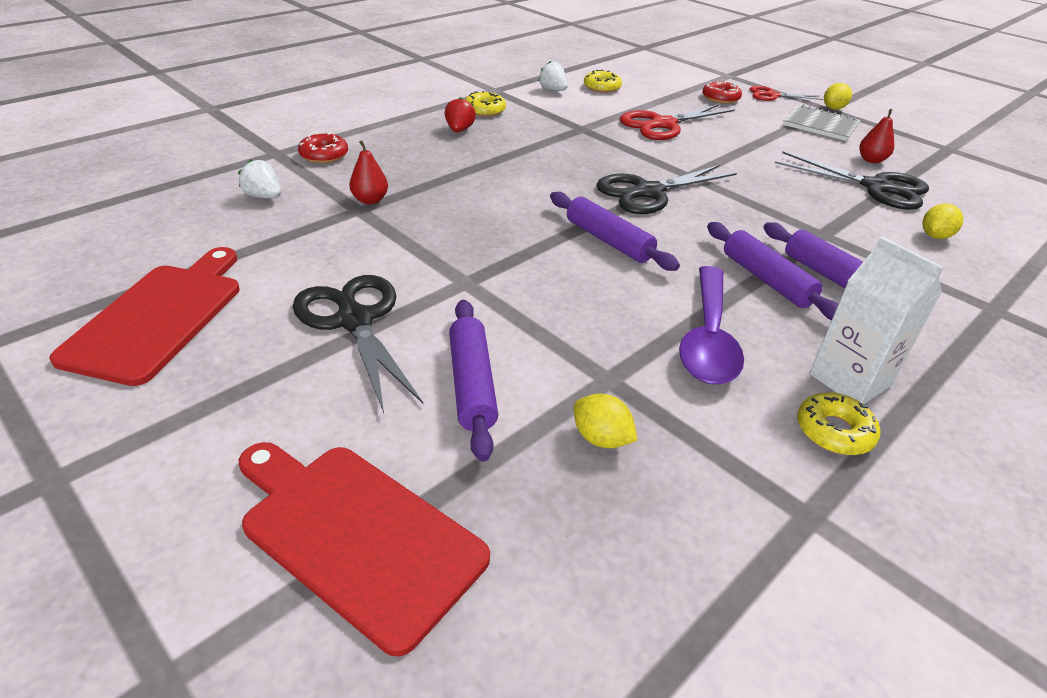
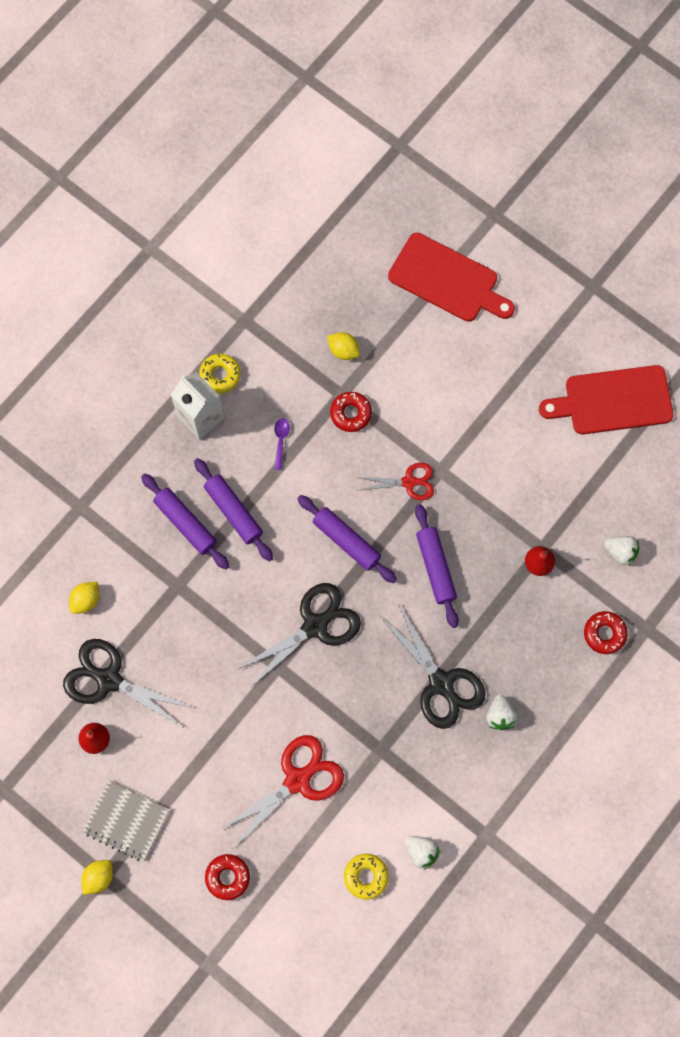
camera: 175 degrees right, 35 degrees up
(158, 317) = (613, 401): red cutting board -> red cutting board turned 75 degrees clockwise
(355, 321) = (498, 418): black scissors -> black scissors (441, 683)
(459, 130) = (500, 715): red strawberry -> white strawberry
(472, 384) = (416, 377): purple rolling pin -> purple rolling pin (436, 568)
(485, 110) = (485, 772): yellow donut -> none
(593, 354) = (351, 413): none -> red donut
(708, 338) = (281, 440): purple spoon -> purple spoon, size x0.42
(772, 95) = (164, 903): red scissors -> red scissors (409, 482)

